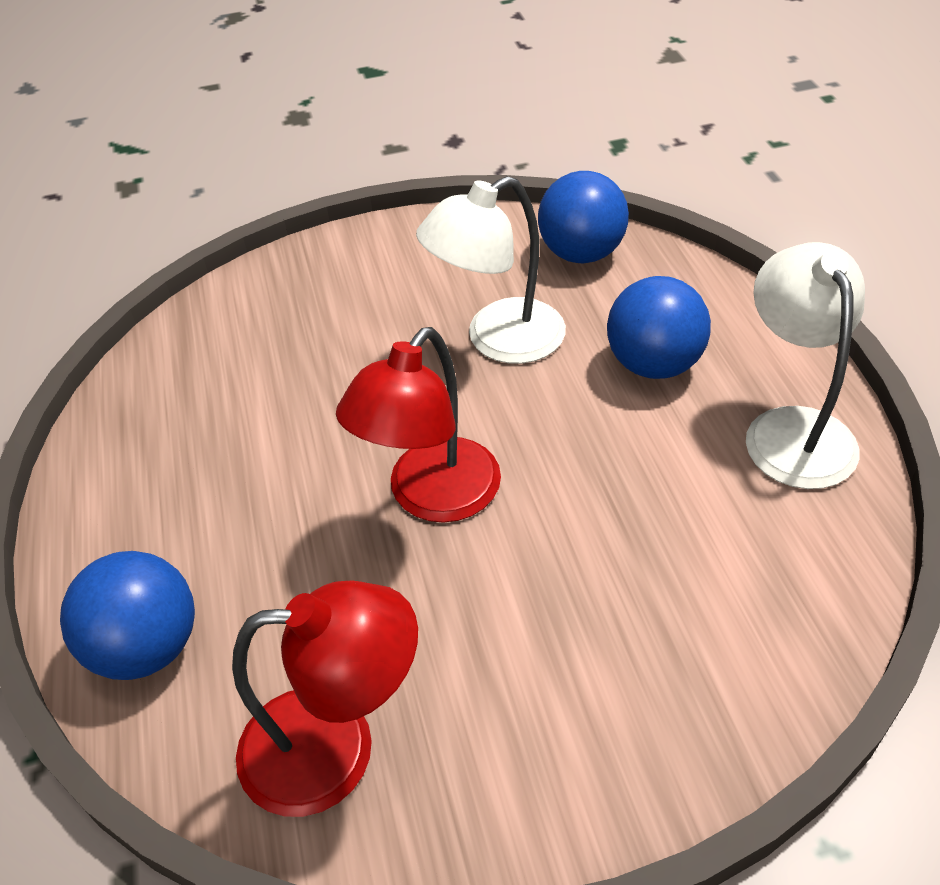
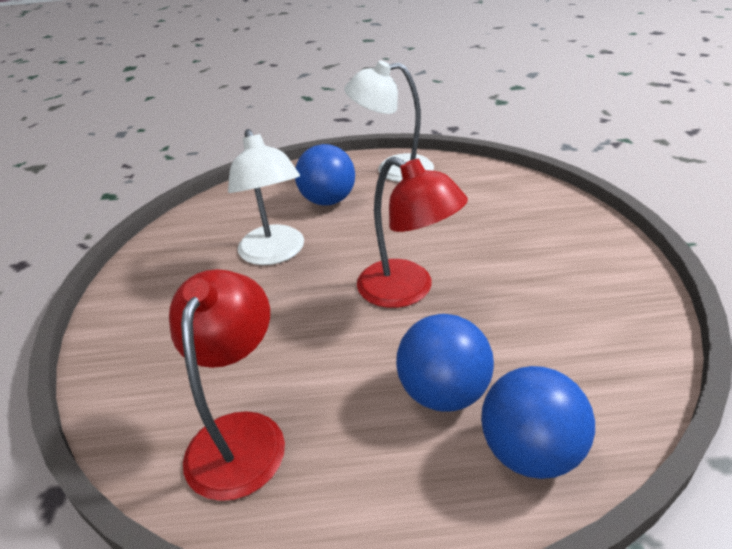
camera: 80 degrees left, 10 degrees down
(336, 747) = (603, 340): red lamp -> red lamp (241, 434)
(581, 253) = (213, 215): blue ball -> blue ball (443, 393)

